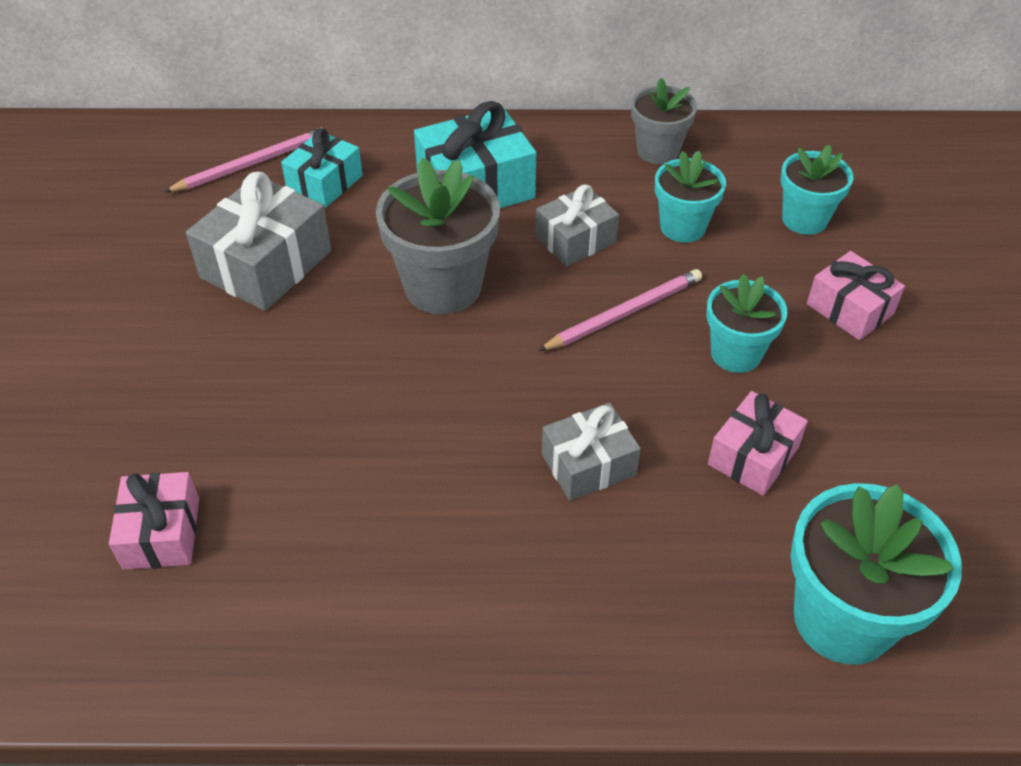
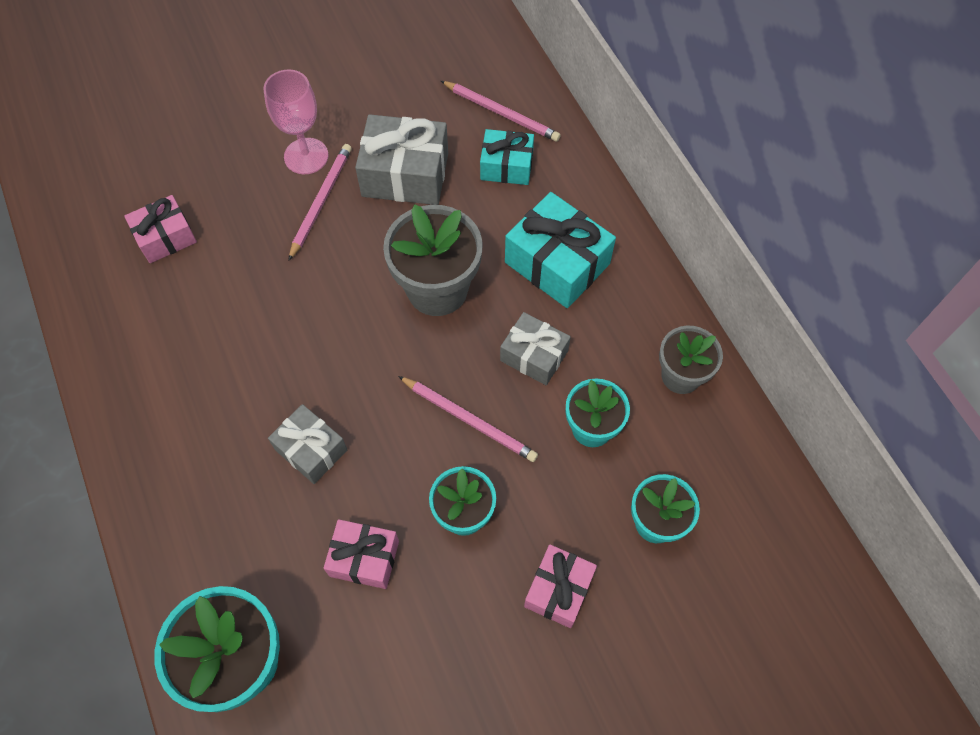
camera: 65 degrees right, 15 degrees up
(159, 344) = (306, 156): none -> pink goblet
(240, 350) = (321, 201): none -> pink pencil

